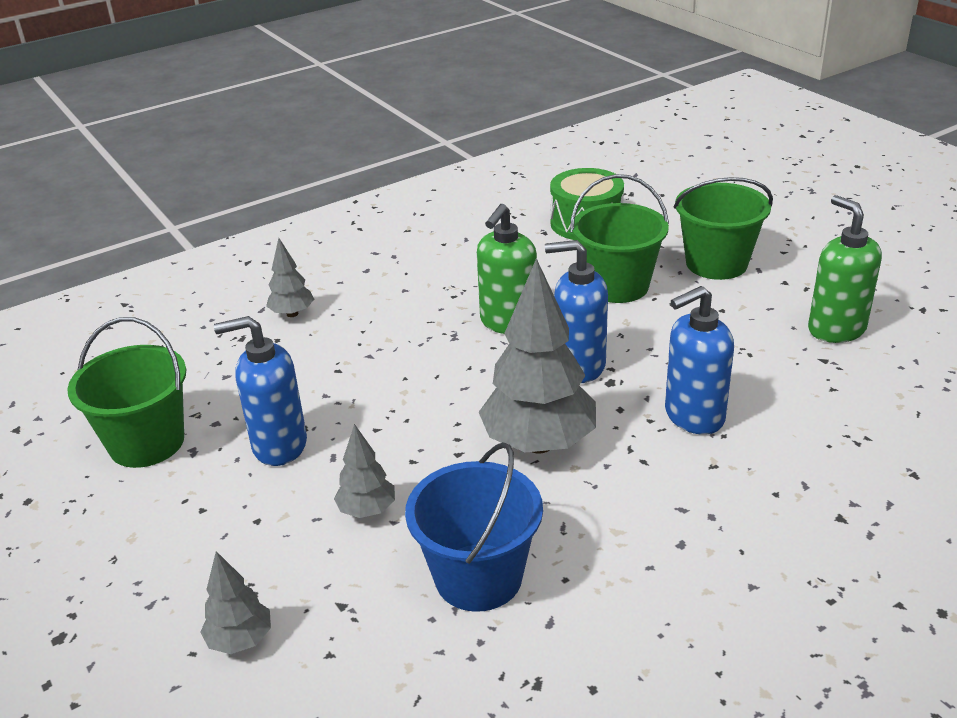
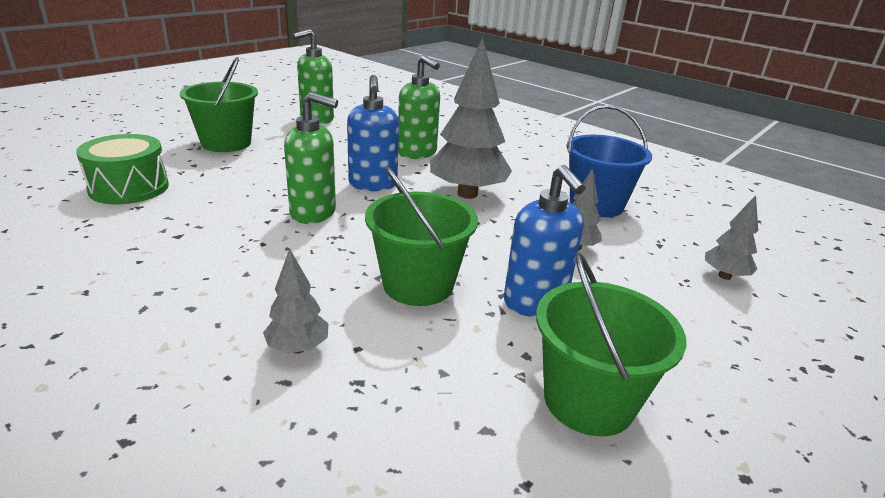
camera: 110 degrees left, 5 degrees down
(617, 286) = (255, 174): green bucket -> green bucket (418, 285)
(693, 416) = (417, 153): blue soap dispenser -> green soap dispenser

